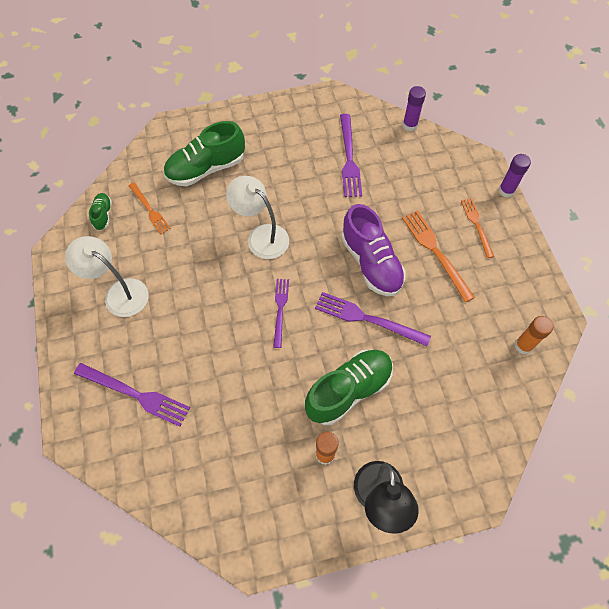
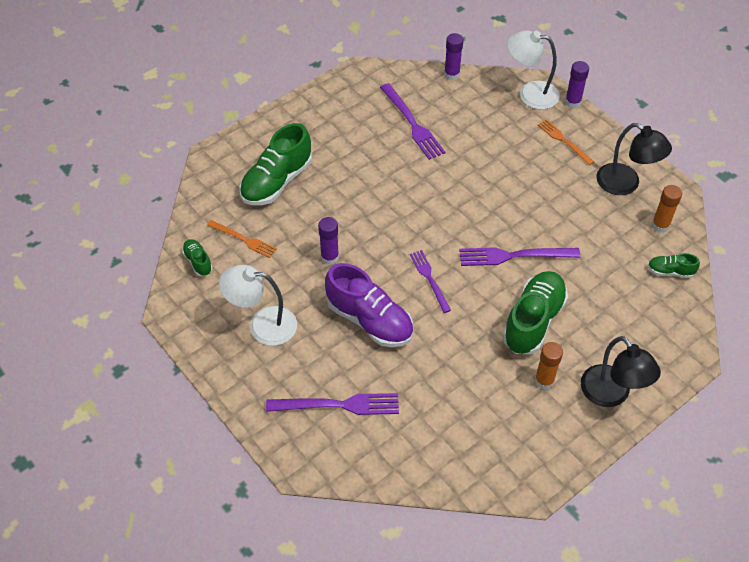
camera: 25 degrees left, 10 degrees down
(208, 254) = (330, 257): none -> purple glue stick
(261, 236) = (371, 222): white lamp -> white lamp (530, 94)
(371, 263) = (489, 207): purple shoe -> purple shoe (370, 320)
(436, 252) = (541, 177): orange fork -> none
(507, 397) = (670, 271): none -> green shoe
(512, 290) = (625, 184): none -> black lamp

